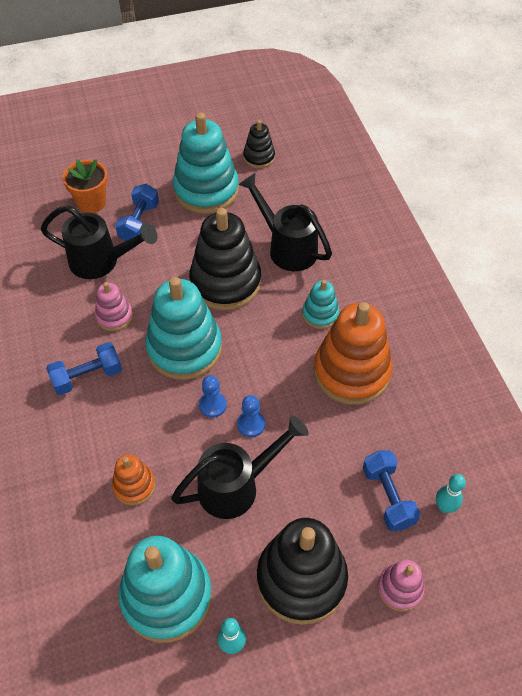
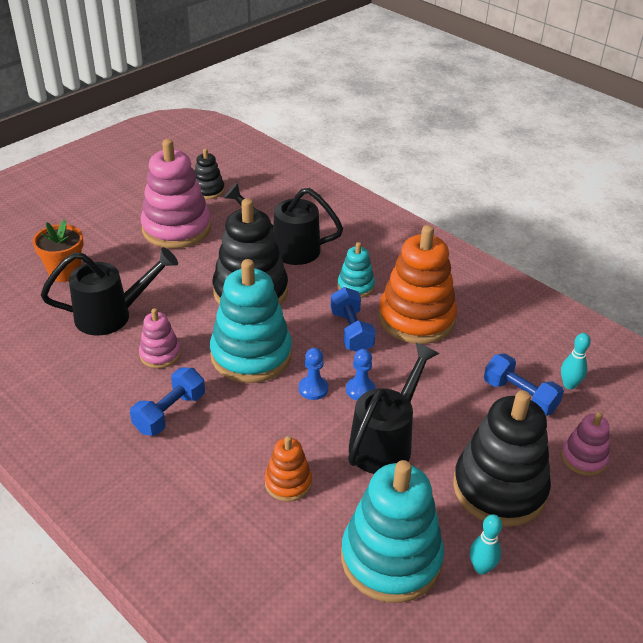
camera: 30 degrees left, 15 degrees down
(139, 222) = (128, 272): blue dumbbell -> blue dumbbell (351, 331)
(206, 190) = (176, 228): turquoise stacking toy -> pink stacking toy

